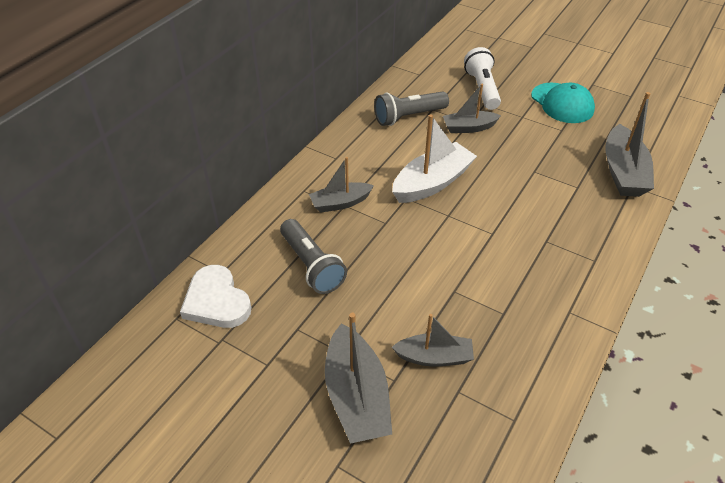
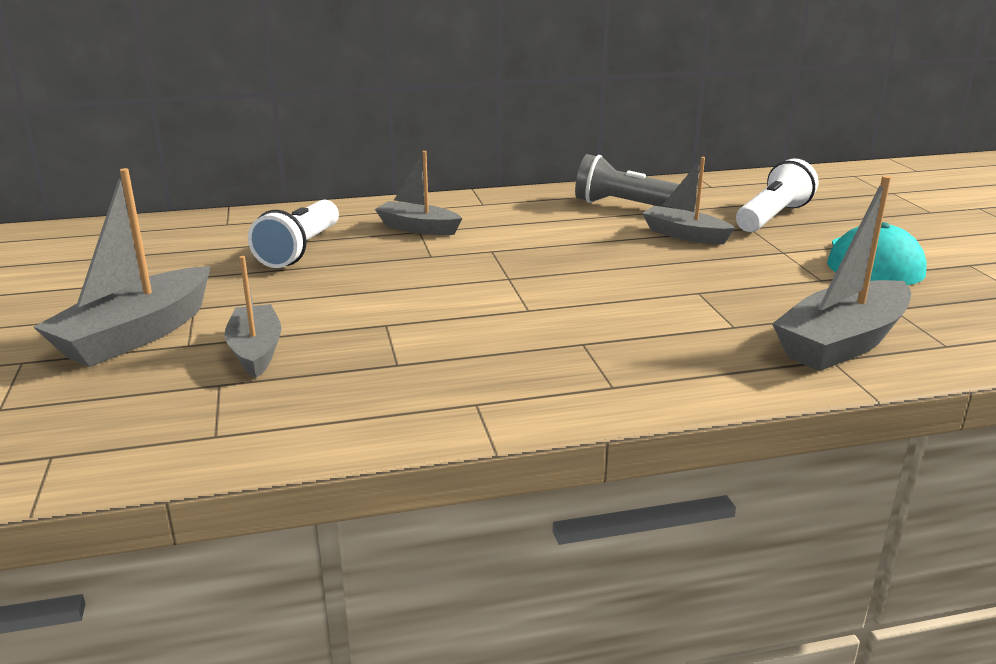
camera: 45 degrees right, 20 degrees down
(216, 301) = (184, 235): white heart -> none
(312, 265) = (300, 250): grey flashlight -> white flashlight
(432, 183) = (544, 252): white boat -> none
(434, 357) = (256, 351): grey boat -> grey boat turned 150 degrees counterclockwise

